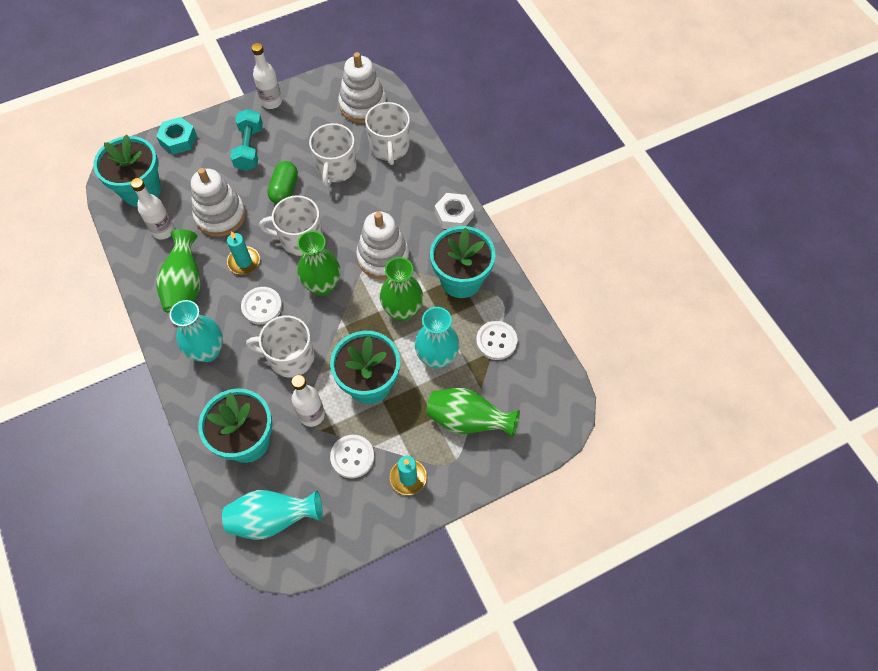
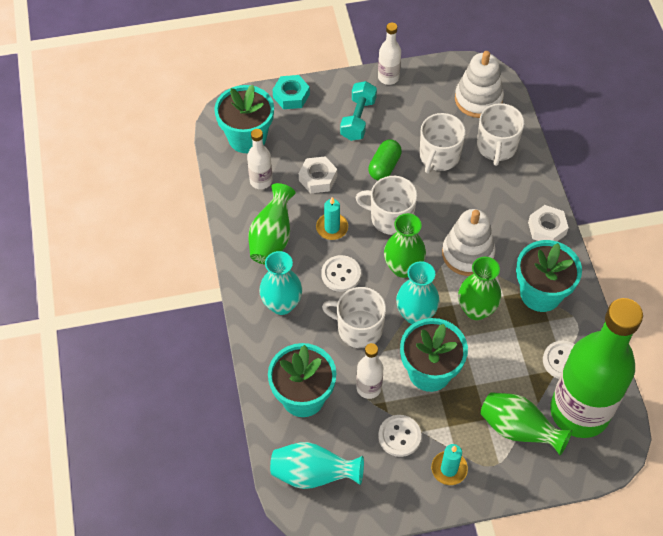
camera: 15 degrees right, 5 degrees down
(220, 215) = (318, 178): white stacking toy -> white nut
(437, 357) = (500, 362): turquoise vase -> turquoise vase (415, 314)
(522, 387) = (579, 411): none -> green bottle

